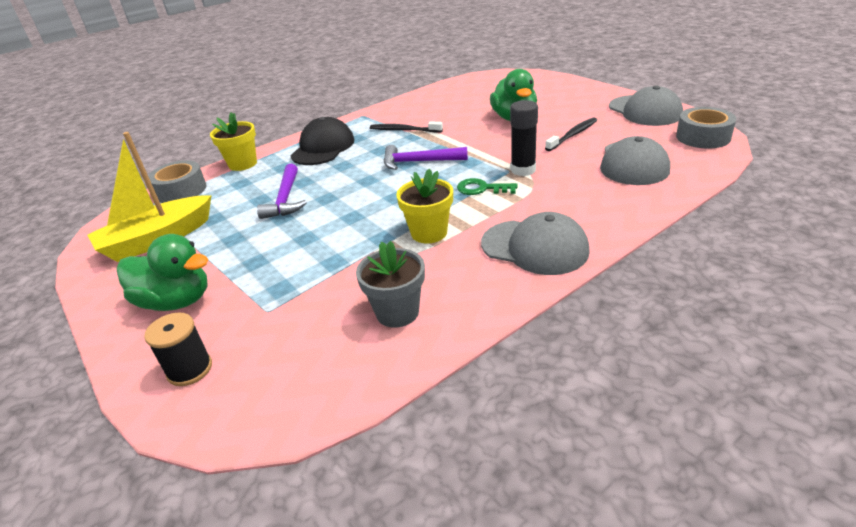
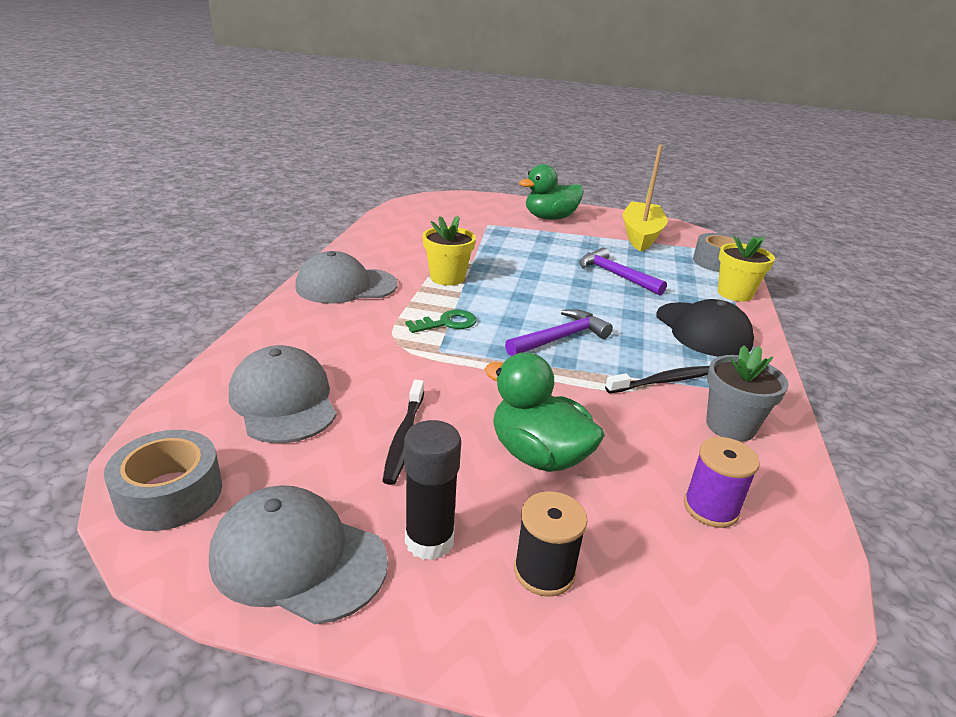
camera: 135 degrees right, 5 degrees down
(190, 369) = (485, 204): black spool -> black spool (544, 571)
(397, 312) = (408, 237): grey flower pot -> grey flower pot (730, 426)
(468, 95) = (710, 508): none -> purple spool
(523, 170) = (424, 356): black glue stick -> black glue stick (429, 540)

